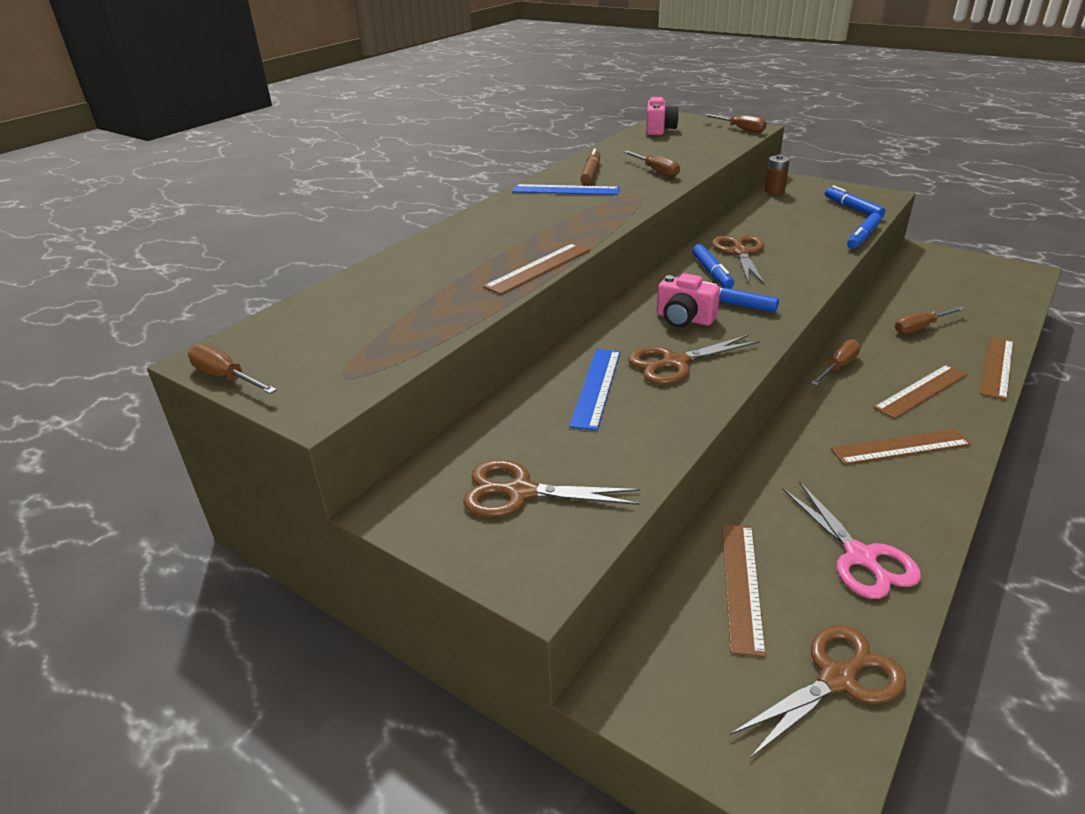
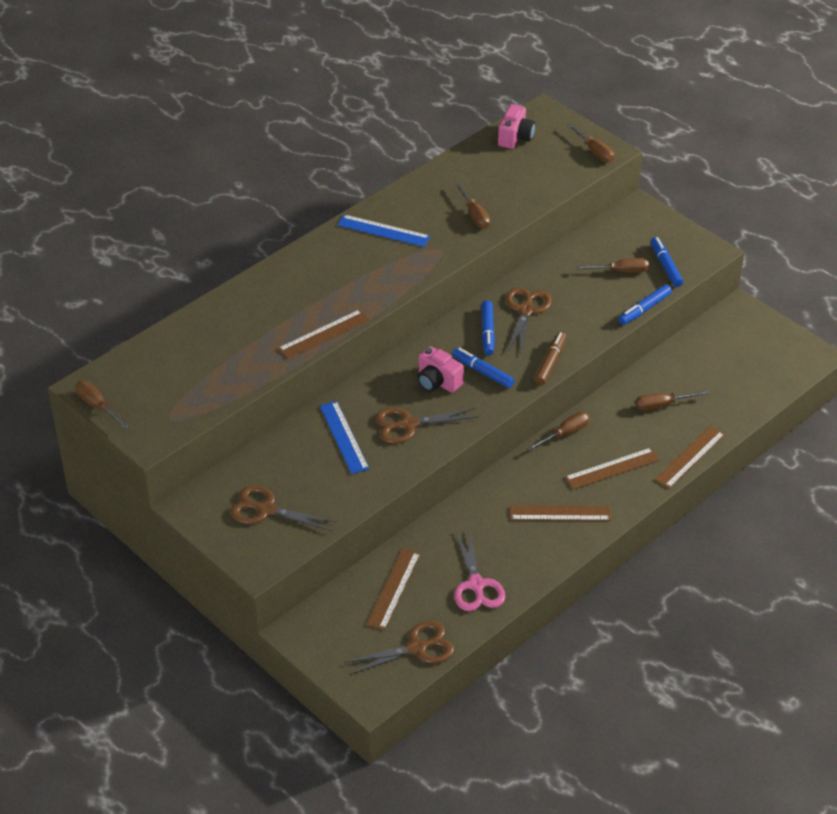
camera: 10 degrees right, 10 degrees up
(591, 173) = (416, 207): brown marker -> brown marker (550, 362)
(596, 387) = (344, 437): blue ruler -> blue ruler turned 45 degrees counterclockwise
(774, 191) = (611, 224): brown battery -> none
(812, 216) = (621, 271): none -> brown screwdriver

